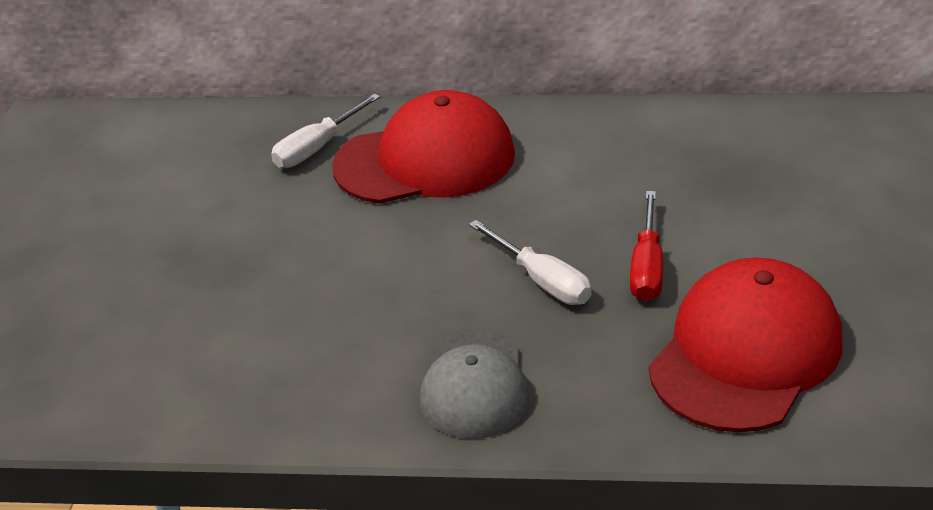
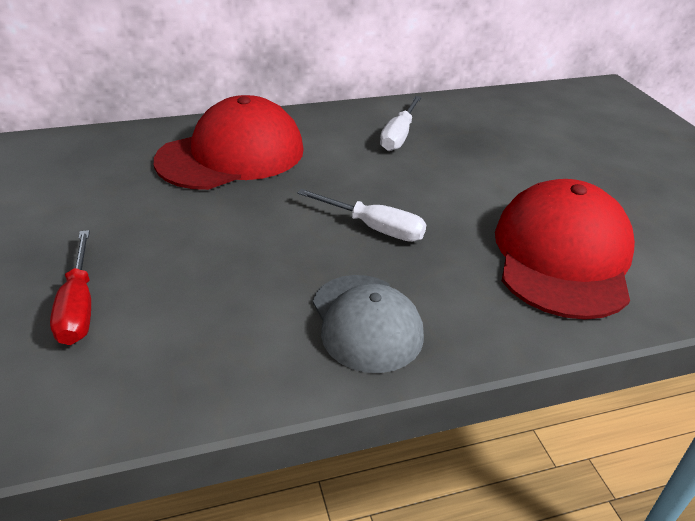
camera: 25 degrees left, 0 degrees up
(317, 148) = (134, 156): white screwdriver -> white screwdriver (399, 136)
(647, 267) = (448, 206): red screwdriver -> red screwdriver (79, 306)

